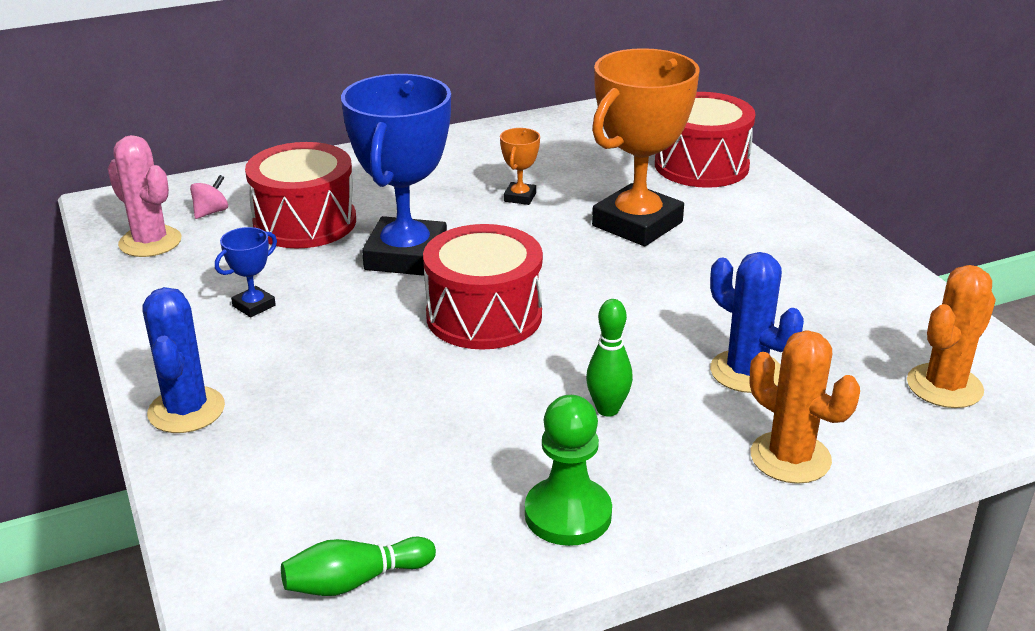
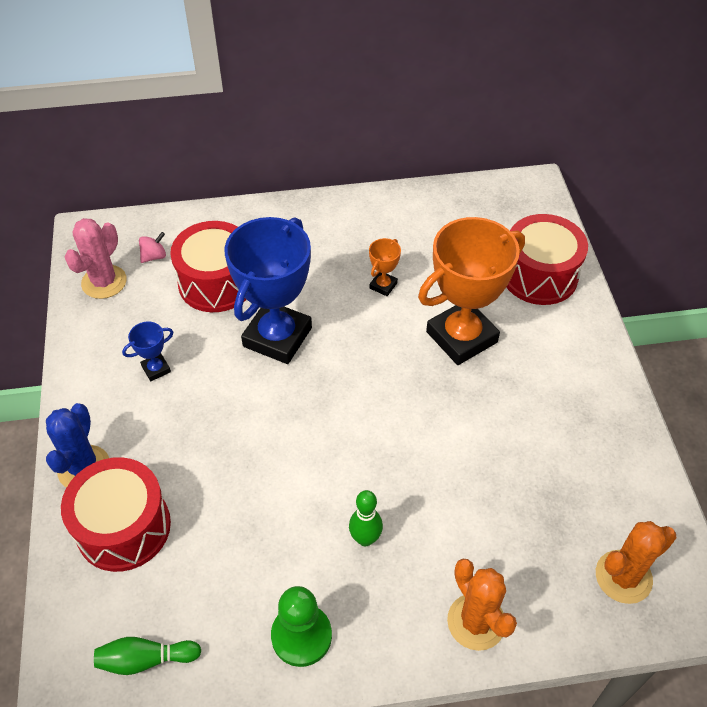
camera: 15 degrees right, 20 degrees up
(150, 242) = (104, 282): pink cactus -> pink cactus turned 60 degrees clockwise
(484, 316) = (312, 417): red drum -> red drum (123, 527)
(746, 372) = (480, 524): blue cactus -> none

